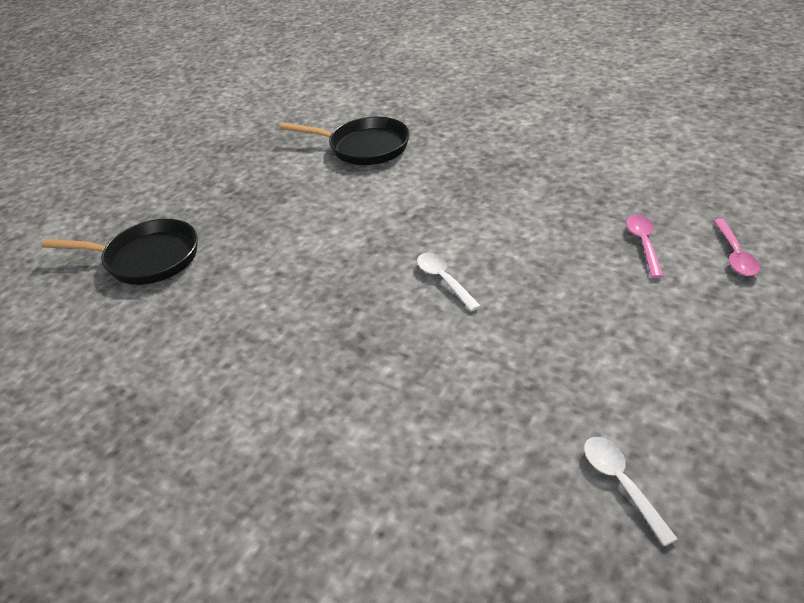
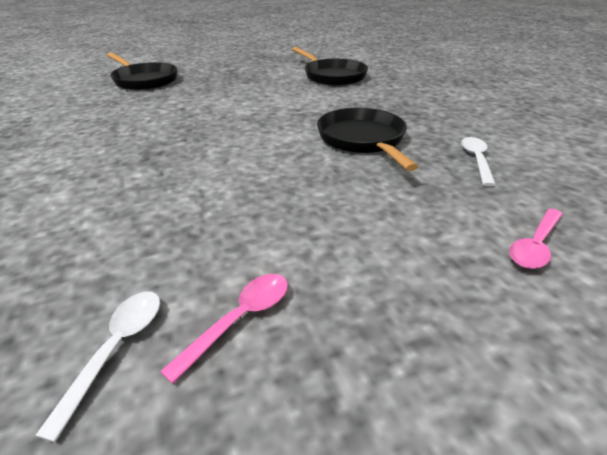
camera: 35 degrees right, 5 degrees down
(444, 280) = (257, 149): white spoon -> white spoon (476, 160)
(515, 221) = (363, 140): none -> black pan
(643, 244) = (446, 195): pink spoon -> pink spoon (240, 320)

